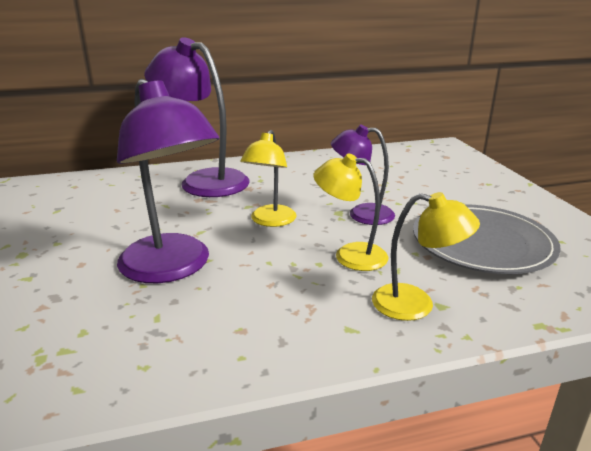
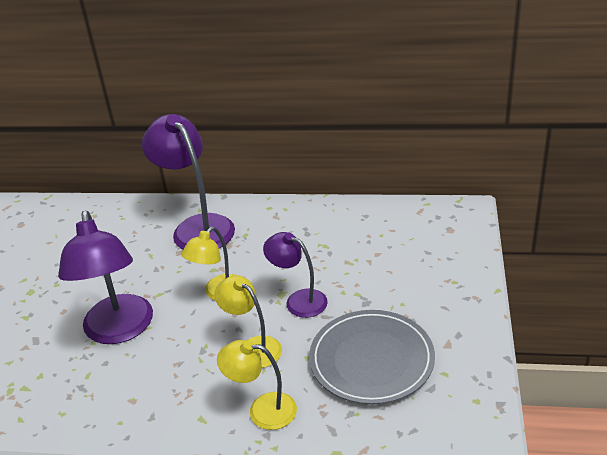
camera: 25 degrees right, 10 degrees up
(416, 305) = (262, 410): yellow lamp -> yellow lamp turned 150 degrees clockwise

